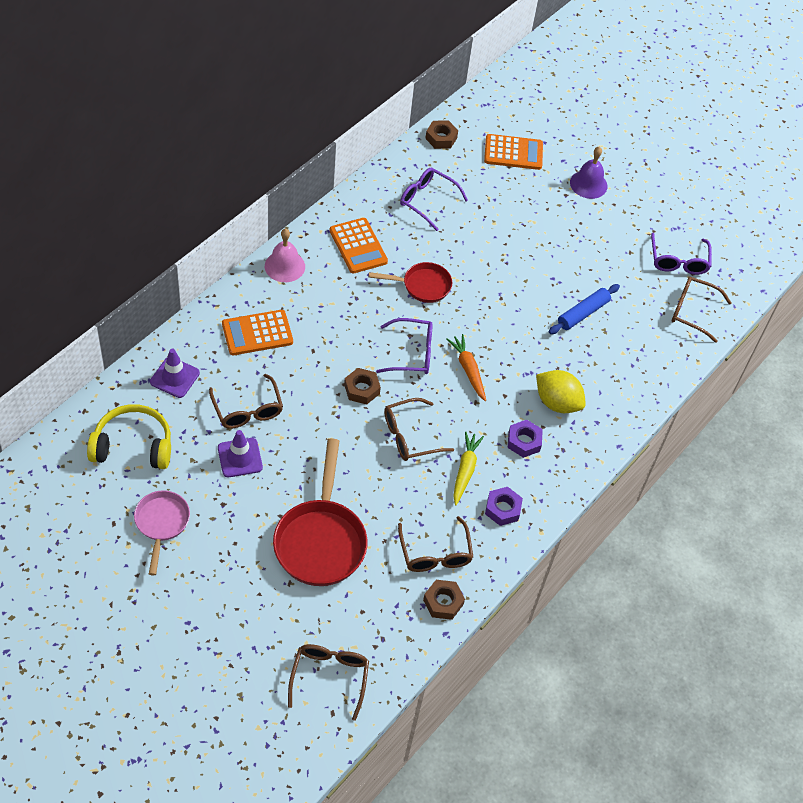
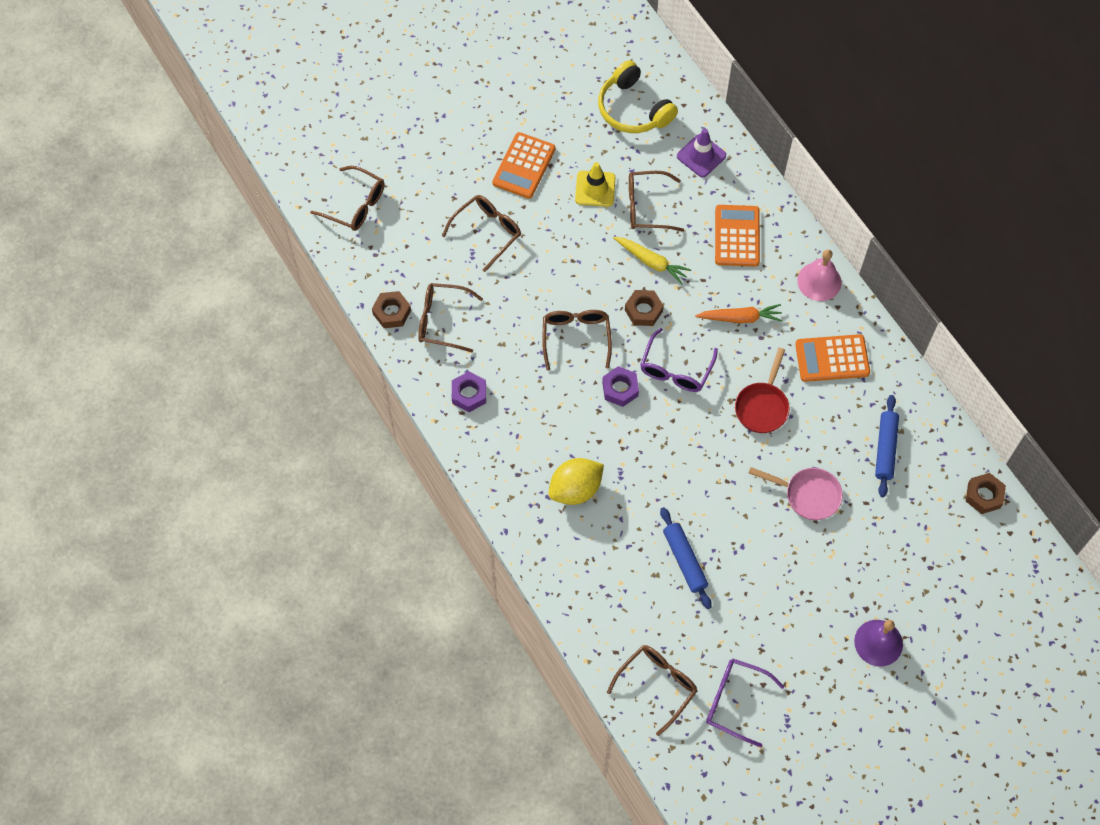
camera: 115 degrees right, 10 degrees up
(133, 446) = (633, 109): yellow headphones -> yellow headphones turned 120 degrees clockwise
(161, 524) = (545, 115): pink pan -> pink pan (808, 495)
(240, 458) = (595, 189): purple traffic cone -> yellow traffic cone
(321, 540) = (487, 232): red pan -> brown glasses
(427, 201) = (885, 449): purple glasses -> blue rolling pin
(465, 470) = (522, 375): yellow carrot -> yellow carrot (651, 262)
(468, 370) = (640, 416): orange carrot -> orange carrot (740, 318)
(513, 152) = (946, 571): orange calculator -> orange calculator (524, 166)
(524, 441) = (538, 440): purple nut -> purple nut (620, 389)

